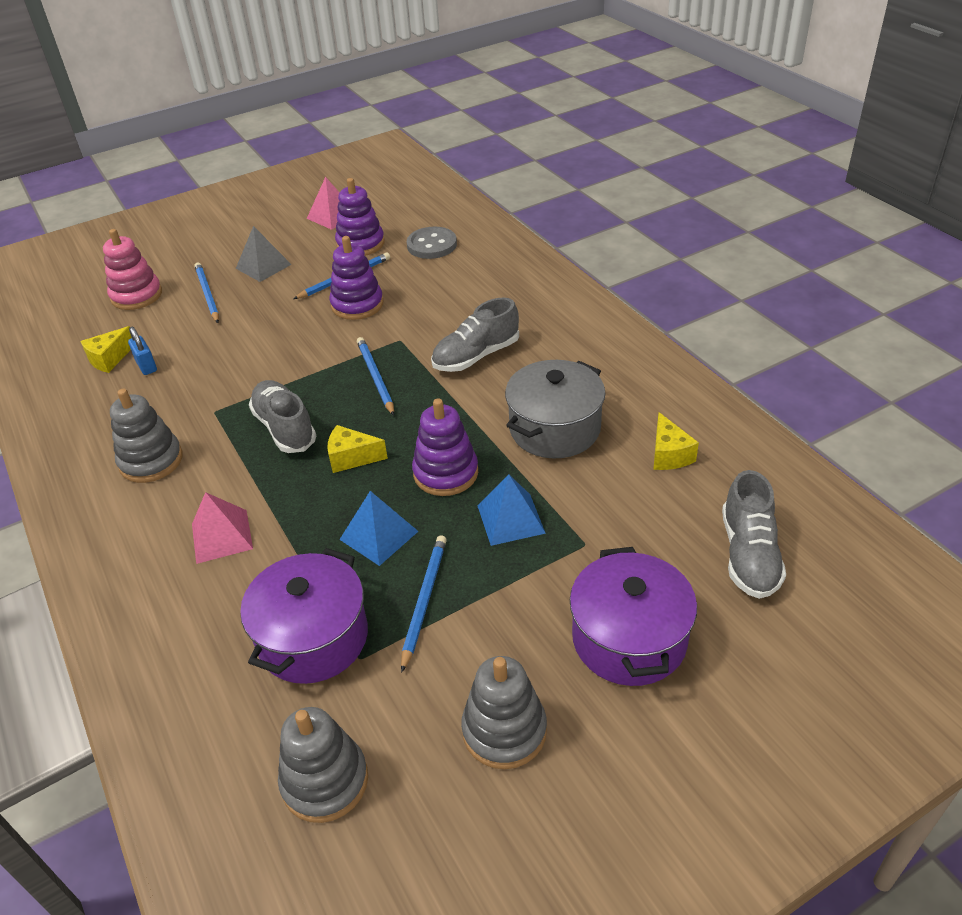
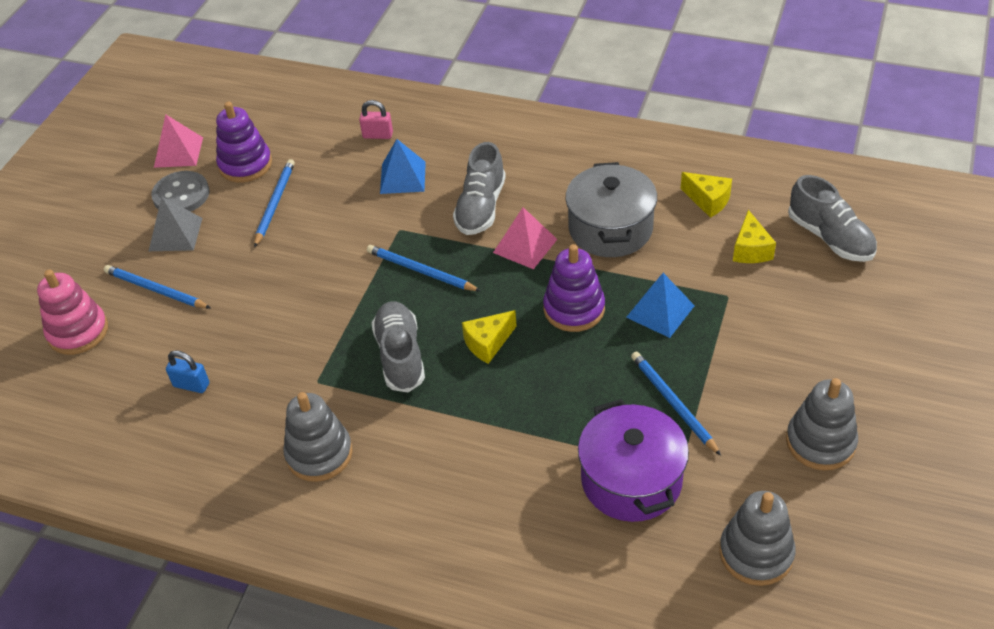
camera: 40 degrees left, 5 degrees up
(109, 359) = (142, 401): yellow cheese -> yellow cheese (750, 250)
(221, 536) = (466, 465): pink pyramid -> pink pyramid (525, 246)
(285, 428) = (400, 356): grey shoe -> grey shoe turned 60 degrees clockwise
(357, 305) = (320, 220): purple stacking toy -> none
(379, 535) = (584, 383): blue pyramid -> blue pyramid (403, 177)
(432, 245) = (316, 132): grey button -> grey button (181, 195)
(470, 267) = (378, 135): none -> pink padlock
(629, 639) = (824, 336): purple pot -> none

